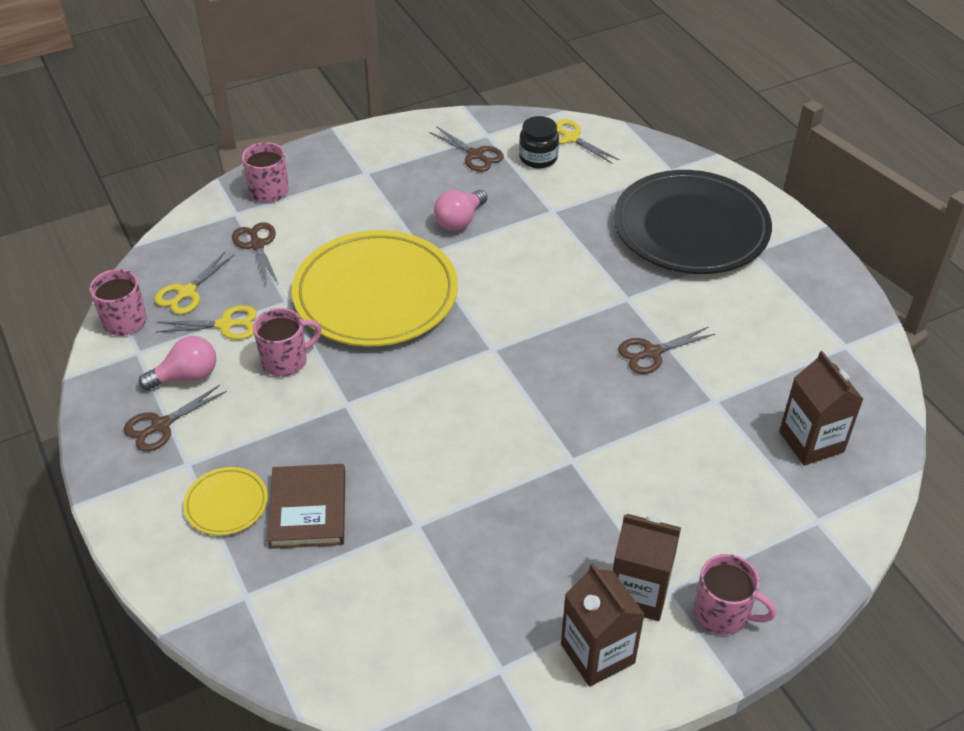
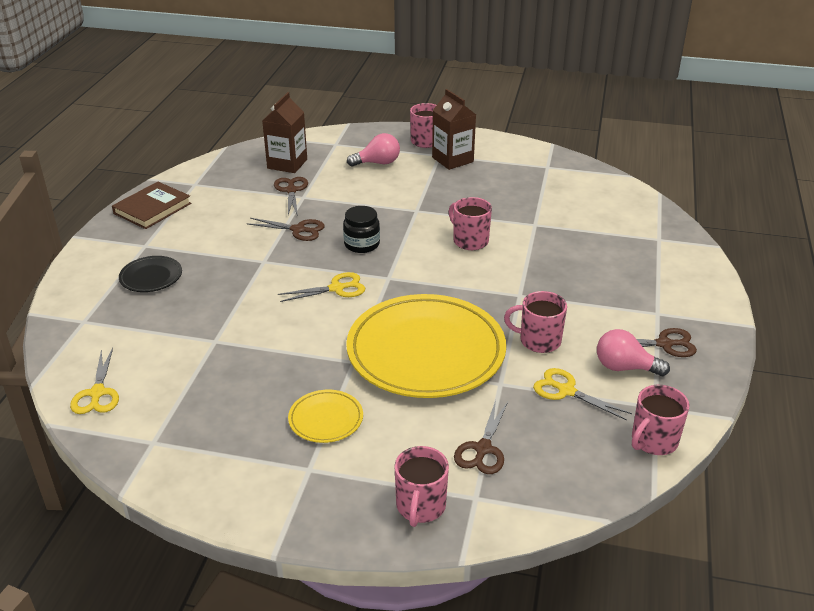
camera: 140 degrees left, 10 degrees down
(187, 292) = (581, 437): yellow scissors -> yellow scissors (336, 288)
(226, 504) = (643, 281): yellow plate -> yellow plate (326, 419)
(308, 509) = (593, 257): brown book -> brown book (152, 208)
(459, 221) = (292, 373): pink light bulb -> pink light bulb (377, 163)
(464, 448) = (470, 241): none -> pink mug
(475, 155) = (194, 426): brown scissors -> brown scissors (291, 190)
(538, 158) = (152, 391): black jar -> black jar (362, 244)
(597, 653) = (497, 153): brown carton -> none
(690, 228) = (151, 277): black plate -> black plate, size x0.43

